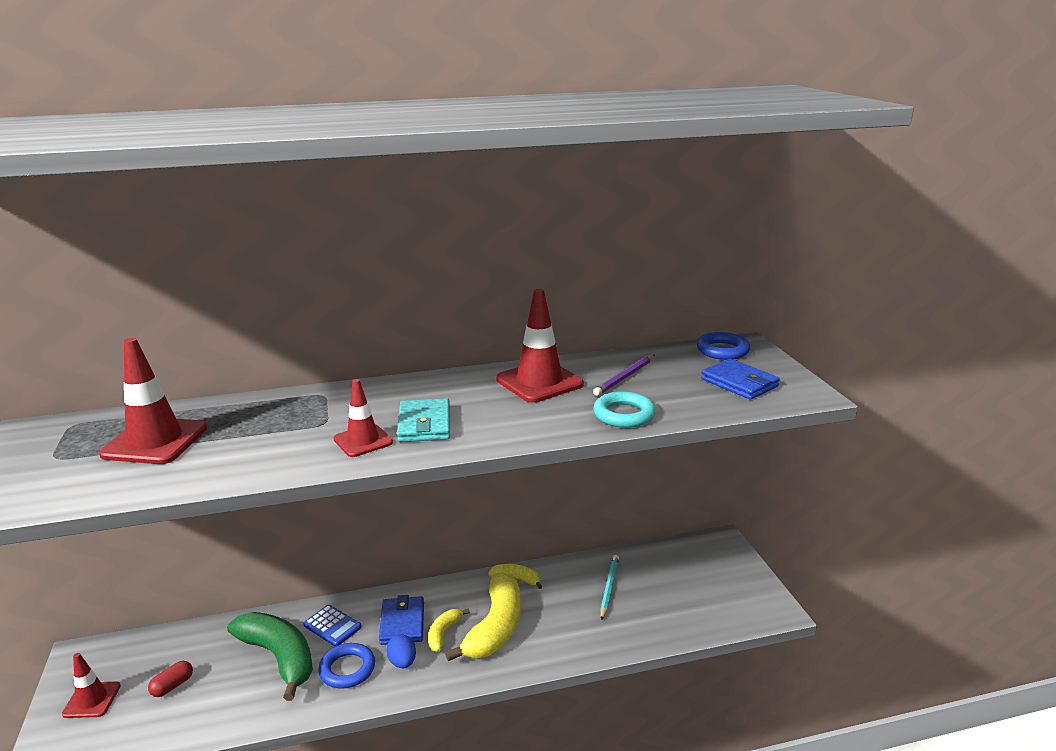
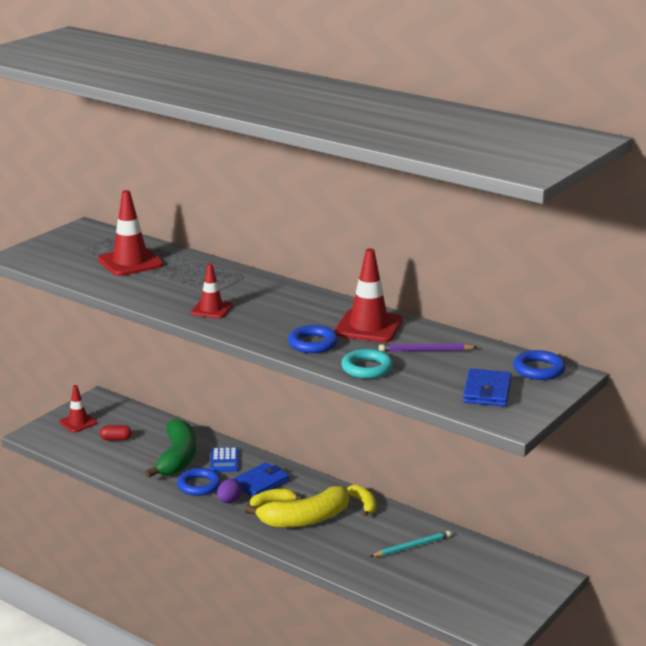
camera: 50 degrees right, 0 degrees up
(402, 662) = (229, 501): blue egg -> purple egg
(424, 424) = (256, 317): turquoise wallet -> none
(532, 419) = (313, 343): none -> blue ring

